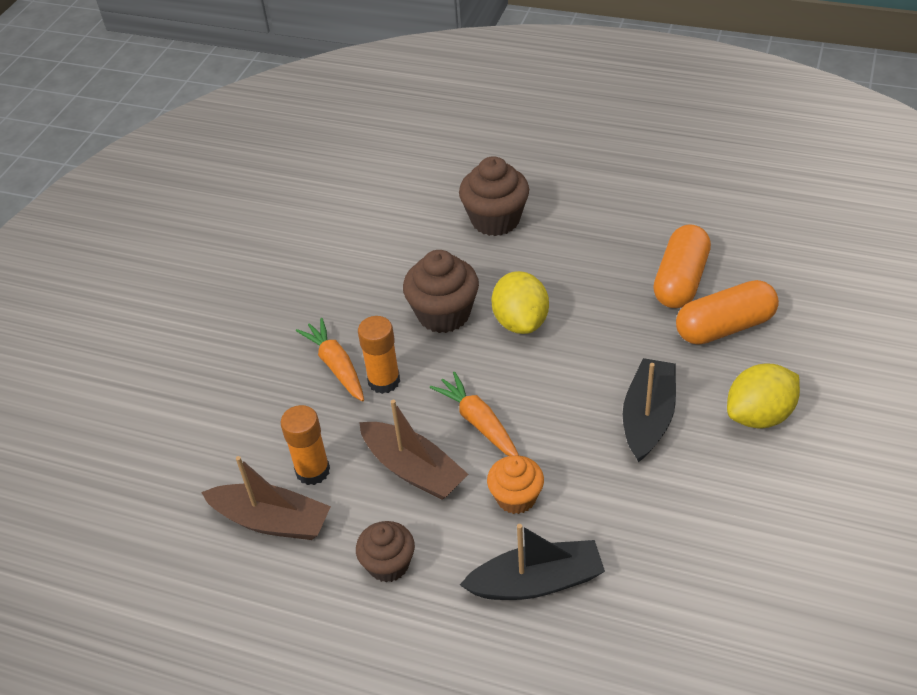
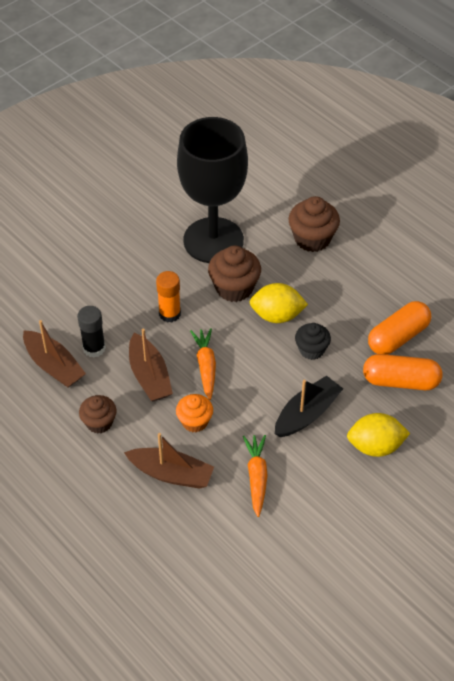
camera: 25 degrees right, 5 degrees up
(312, 471) = (94, 348): orange glue stick -> black glue stick
(336, 366) = (149, 290): orange carrot -> orange carrot (256, 477)
(376, 272) = (213, 240): none -> black goblet
(520, 322) = (277, 315): yellow lemon -> yellow lemon turned 75 degrees clockwise
(536, 582) = (171, 474): black boat -> brown boat
(593, 341) = (311, 350): none -> black cupcake

